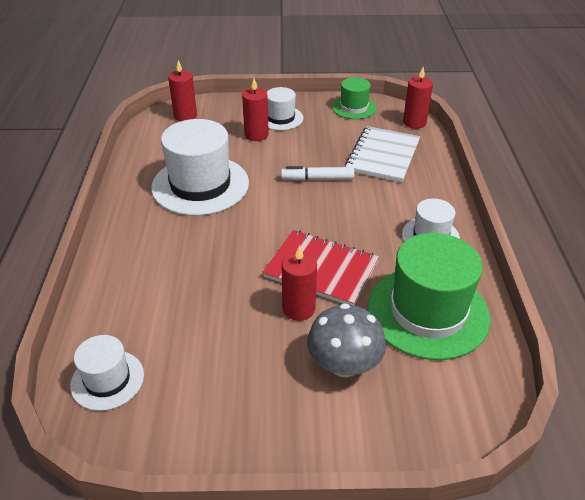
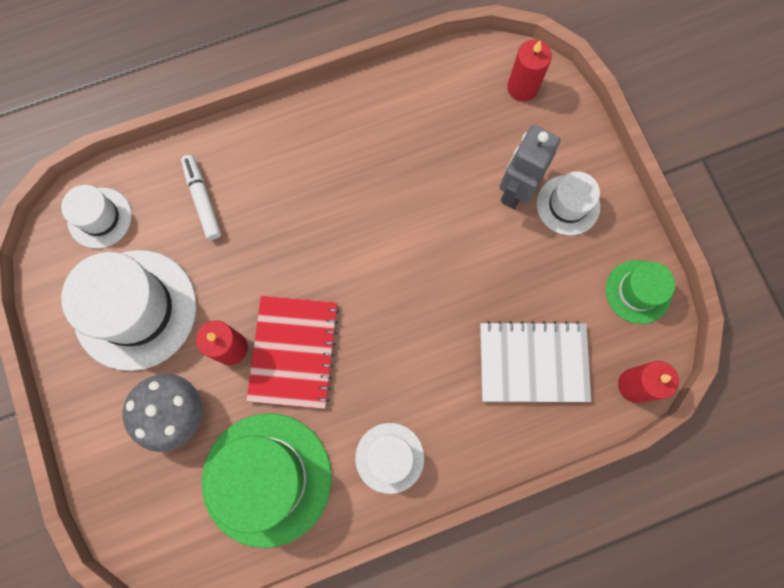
camera: 70 degrees right, 35 degrees up
(200, 185) = (388, 171): white hat -> white hat (135, 309)
(256, 135) = (515, 190): red candle -> grey robot
(317, 179) = (450, 296): white marker -> white marker (203, 200)

